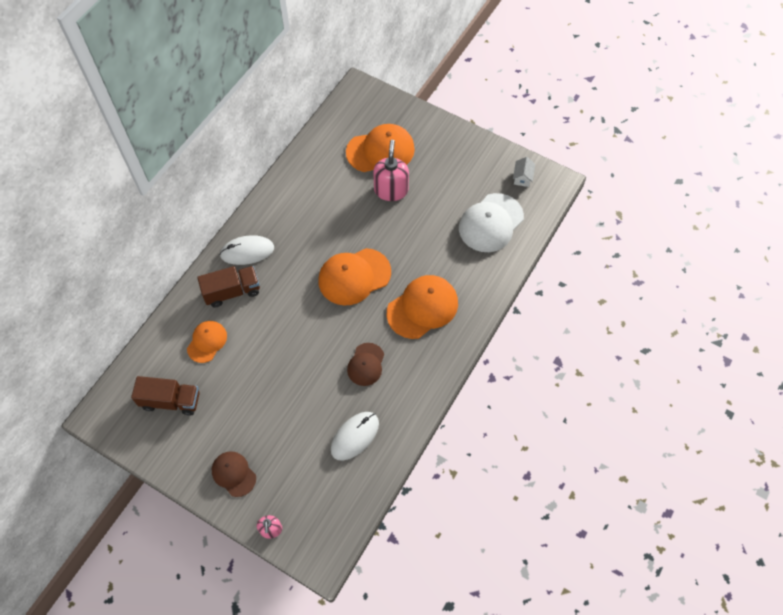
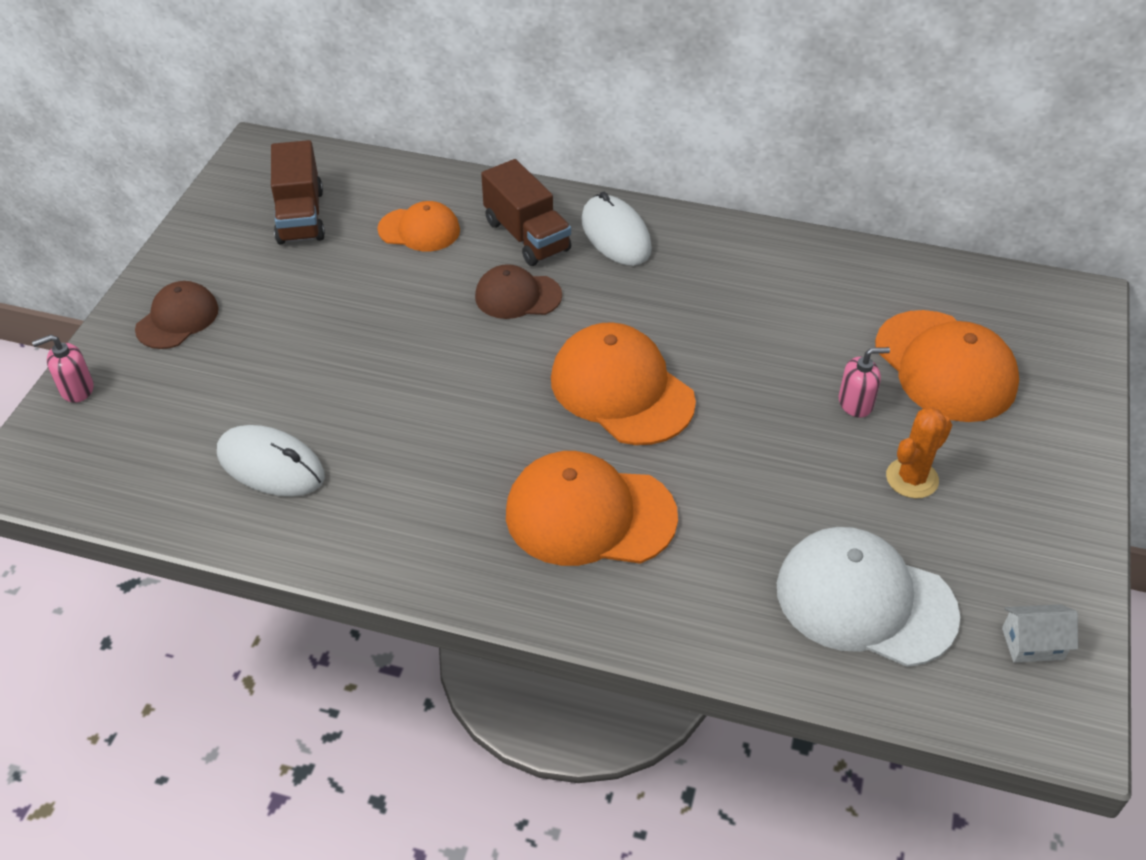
camera: 75 degrees right, 15 degrees down
(366, 364) = (429, 449): brown cap -> brown cap (517, 296)
(391, 190) = (855, 403): pink soap dispenser -> pink soap dispenser, size x0.55
(422, 308) = (589, 515): orange cap -> orange cap turned 150 degrees clockwise
(437, 185) = (912, 478): none -> orange cactus

